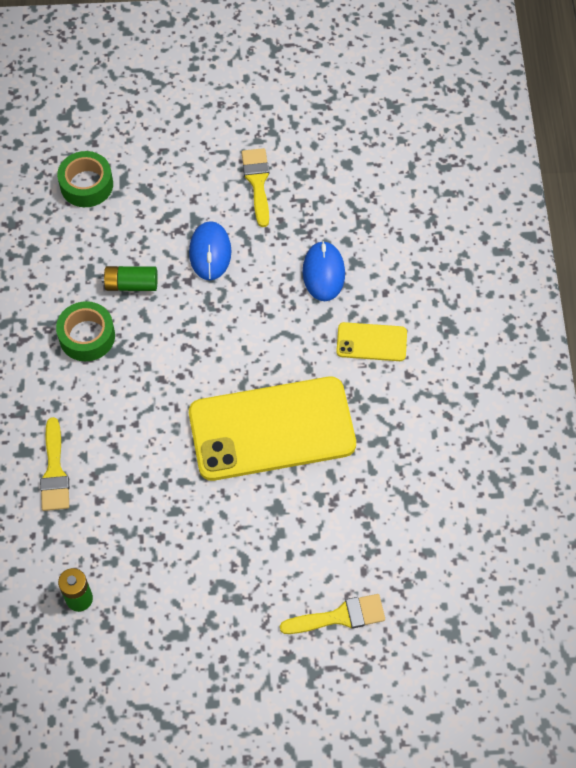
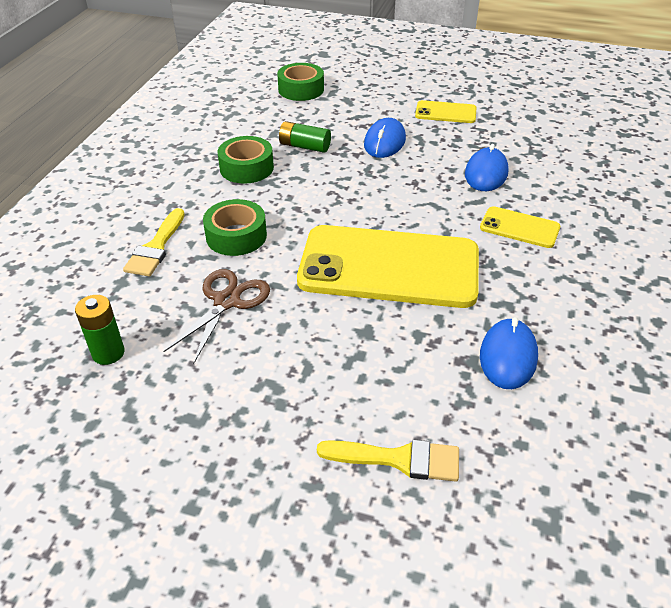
camera: 20 degrees right, 20 degrees down
(121, 434) = (236, 236): none -> green tape
(149, 514) = (226, 301): none -> brown scissors
(257, 182) = (445, 113): yellow brush -> yellow phone
(394, 496) = (508, 356): none -> blue mouse

